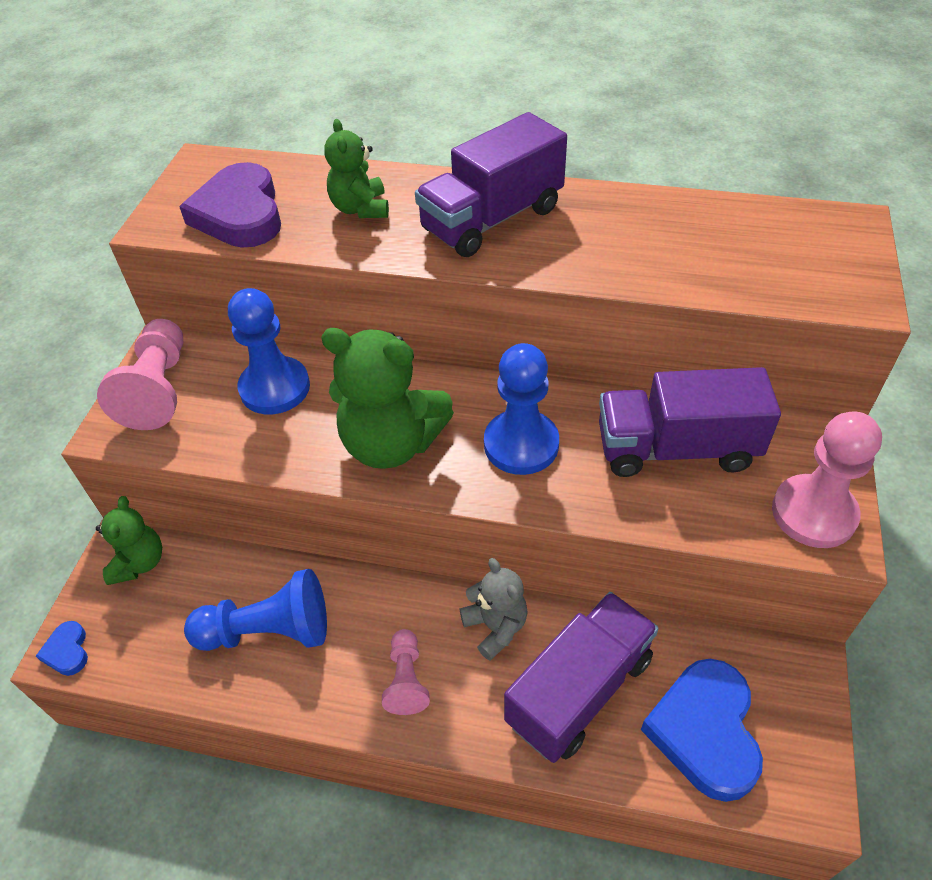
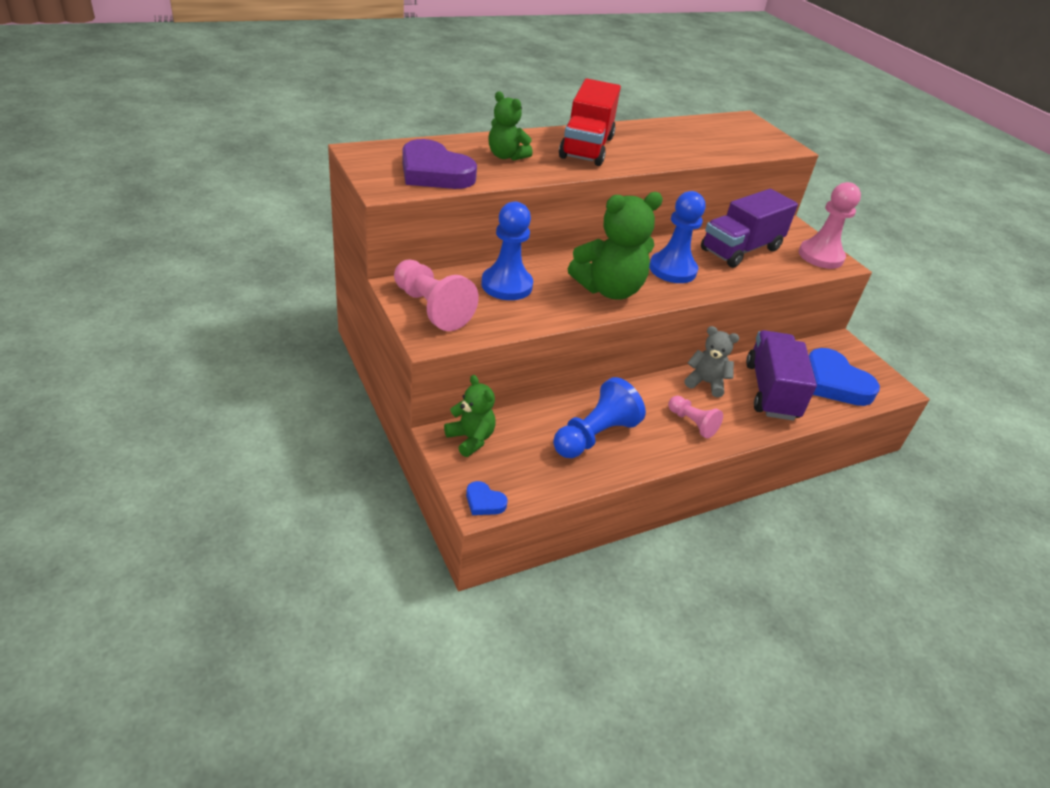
camera: 45 degrees left, 10 degrees down
(492, 219) = (586, 147): purple truck -> red truck

